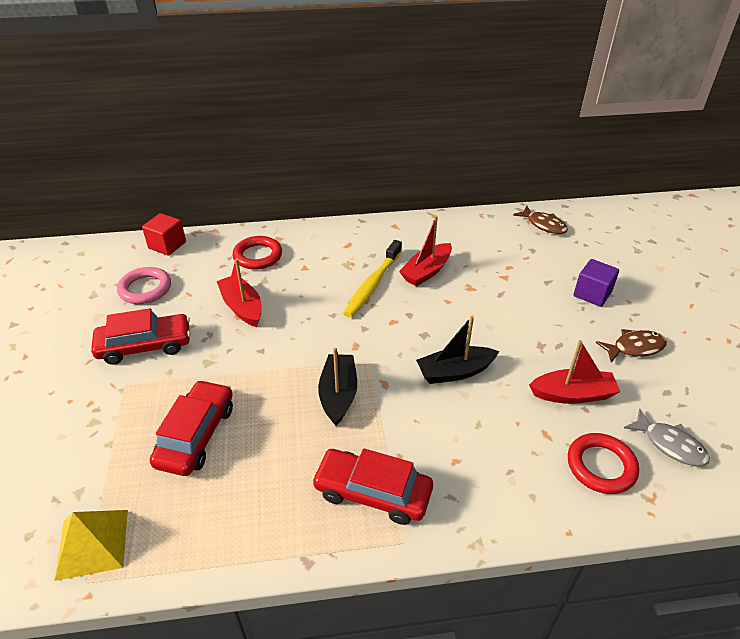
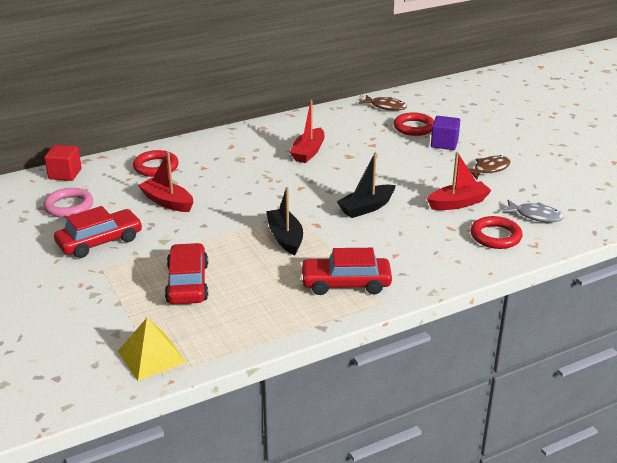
camera: 20 degrees left, 10 degrees down
(372, 284) = (269, 168): yellow toothbrush -> none
(564, 262) = (414, 127): none -> red ring

